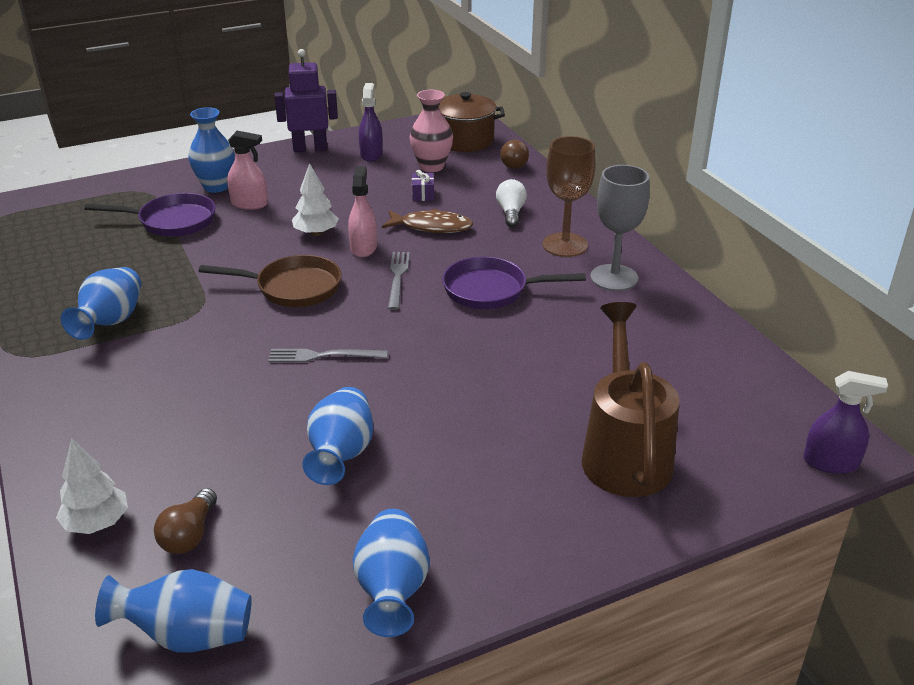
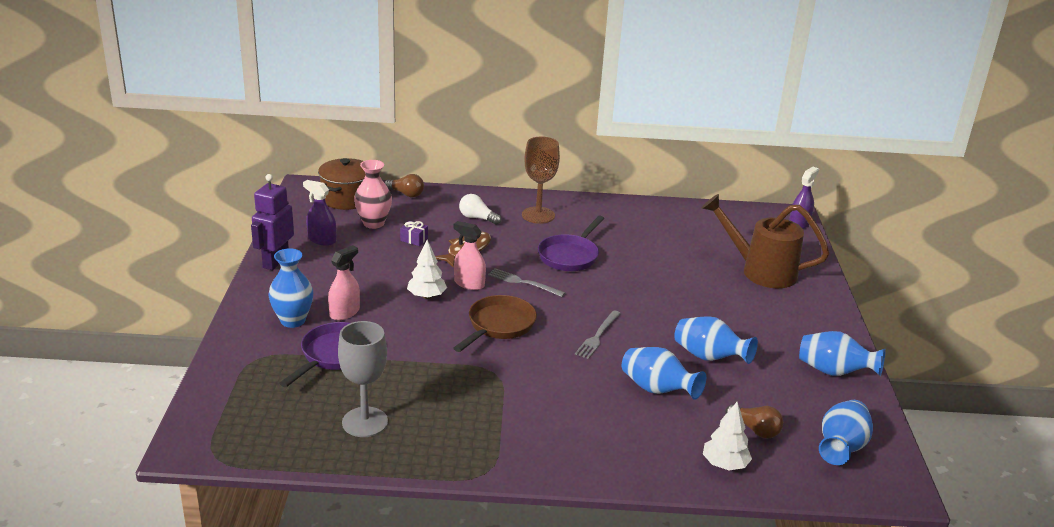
camera: 65 degrees left, 5 degrees down
(111, 322) = (476, 416): blue vase -> blue vase (657, 390)
(614, 278) = (591, 214): grey goblet -> grey goblet (365, 422)

